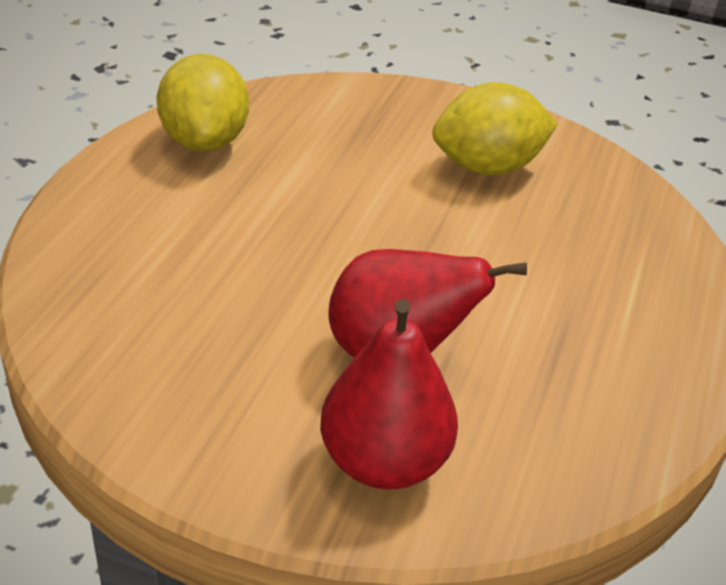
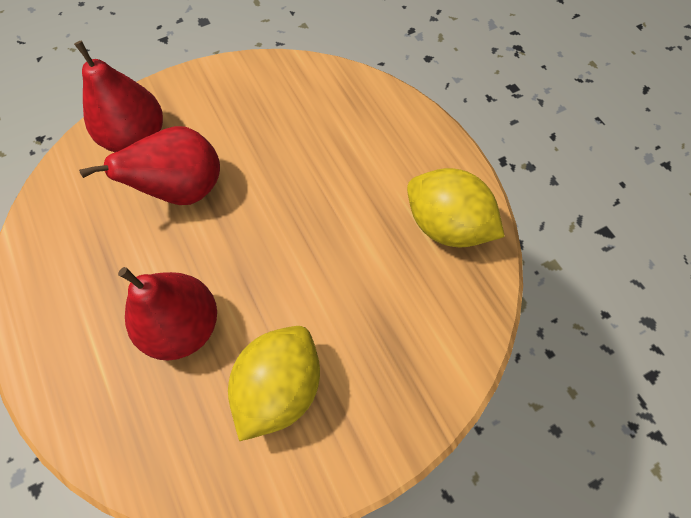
camera: 135 degrees right, 25 degrees up
(527, 252) = (183, 326): none -> red pear

